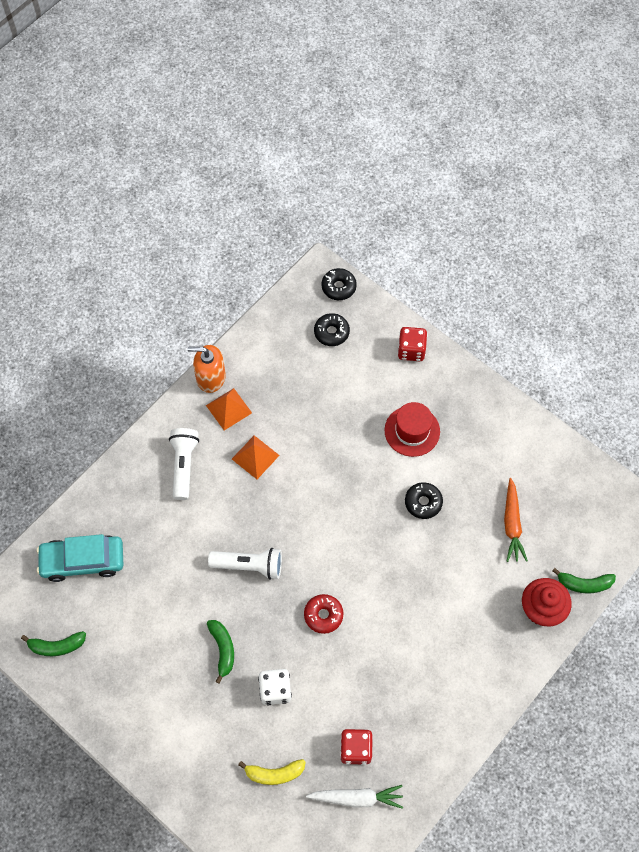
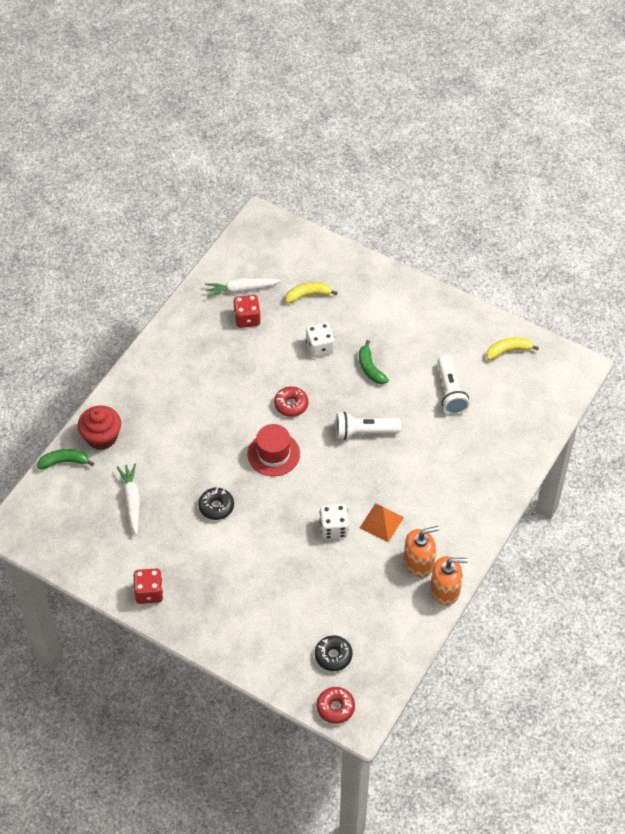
camera: 170 degrees right, 10 degrees down
(57, 646) = (508, 351): green banana -> yellow banana
(83, 561) = (510, 414): turquoise car -> none
(184, 465) = (446, 504): white flashlight -> white flashlight (450, 392)
(229, 409) = (419, 562): orange pyramid -> orange soap dispenser
(305, 458) = (334, 528): none -> white dice
(338, 287) = (335, 707): black donut -> red donut
(411, 350) = (247, 650): red dice -> red dice (149, 592)
(412, 431) = (235, 569): red hat -> red hat (273, 454)
(512, 524) = (132, 501): orange carrot -> white carrot

